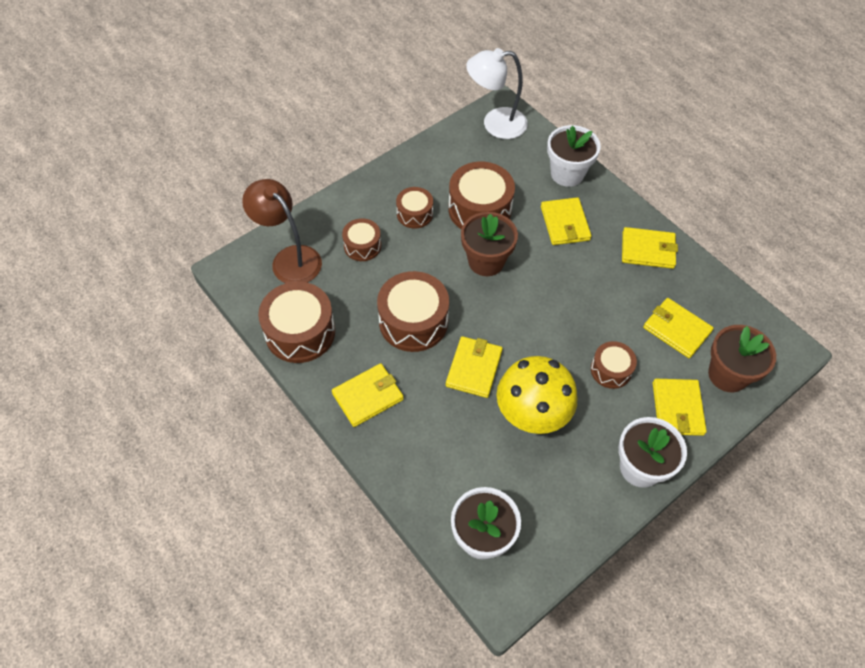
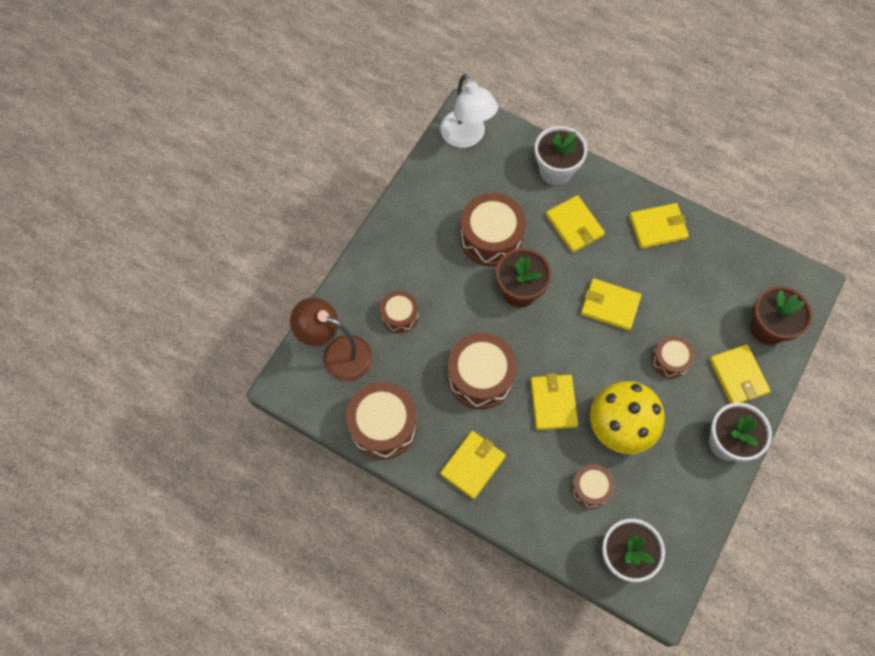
camera: 20 degrees left, 10 degrees up
(414, 214) = (433, 264): brown drum -> brown drum (590, 488)
(495, 124) = (466, 137): white lamp -> white lamp turned 90 degrees counterclockwise
(676, 329) = (710, 299): yellow wallet -> yellow wallet (610, 305)

